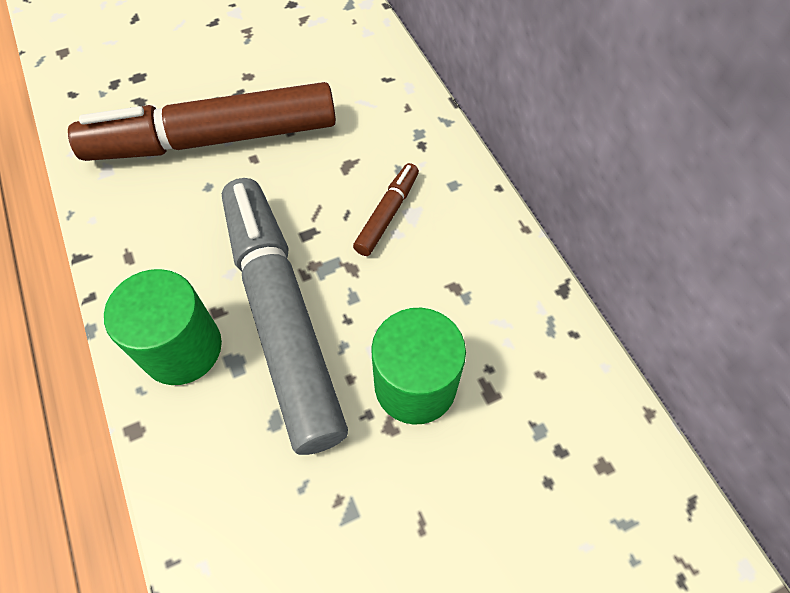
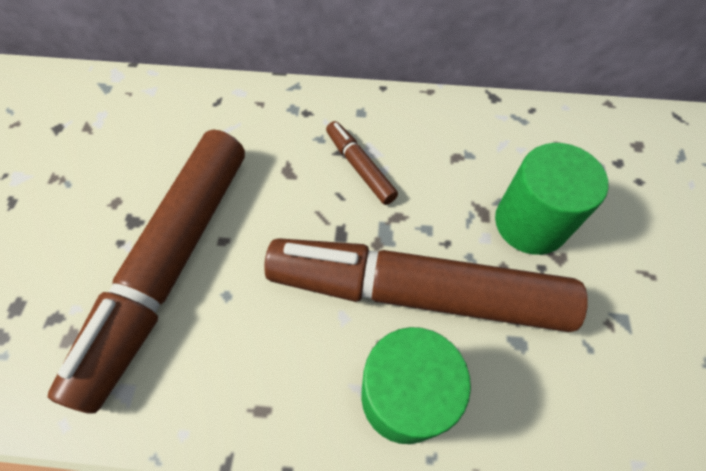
camera: 60 degrees left, 0 degrees up
(282, 317) = (417, 292): grey marker -> brown marker

